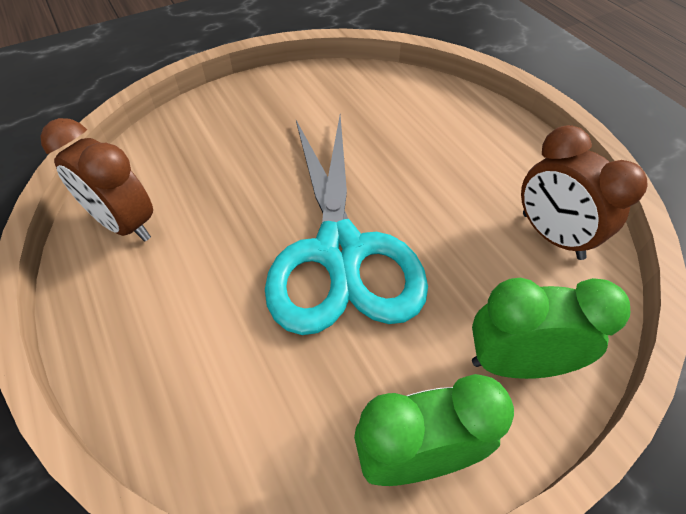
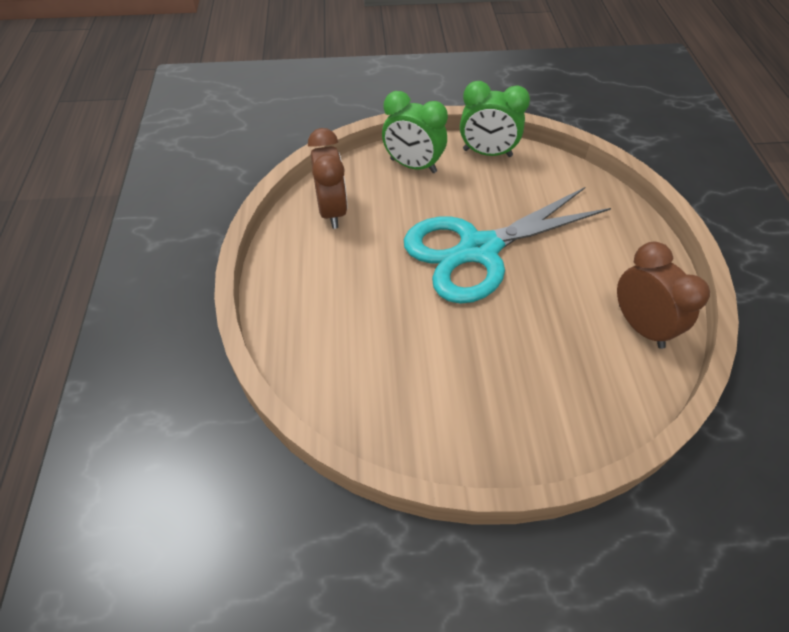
camera: 155 degrees left, 0 degrees up
(340, 251) = (479, 250): turquoise scissors -> turquoise scissors turned 135 degrees counterclockwise

